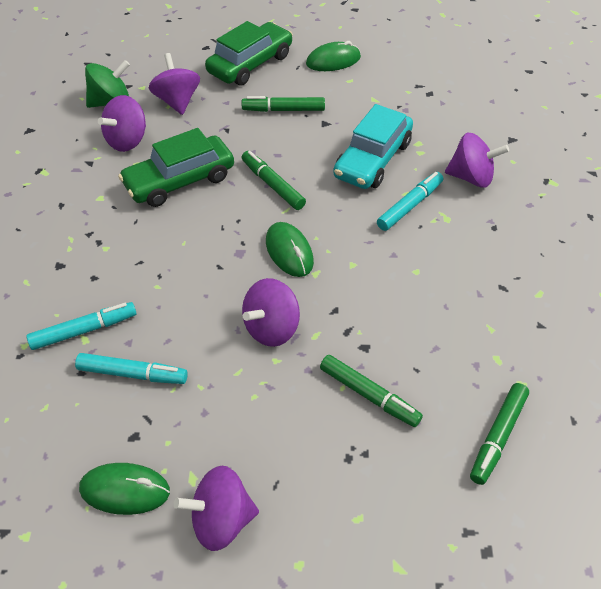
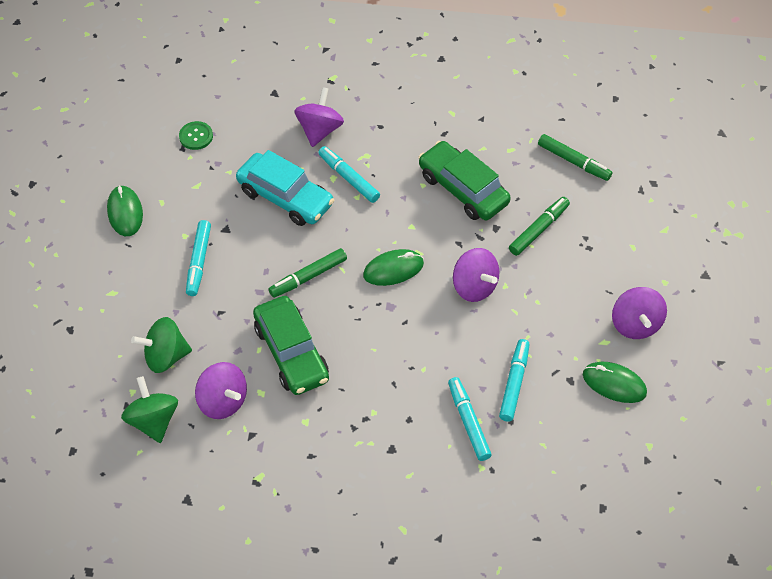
camera: 85 degrees left, 5 degrees up
(125, 490) = (614, 384): green mouse -> green mouse turned 75 degrees counterclockwise
(177, 101) = (165, 356): purple spinning top -> green spinning top
(250, 64) = (113, 287): green car -> green car (463, 189)
(283, 110) = (199, 261): green marker -> turquoise marker
(435, 92) = (196, 136): none -> green button

